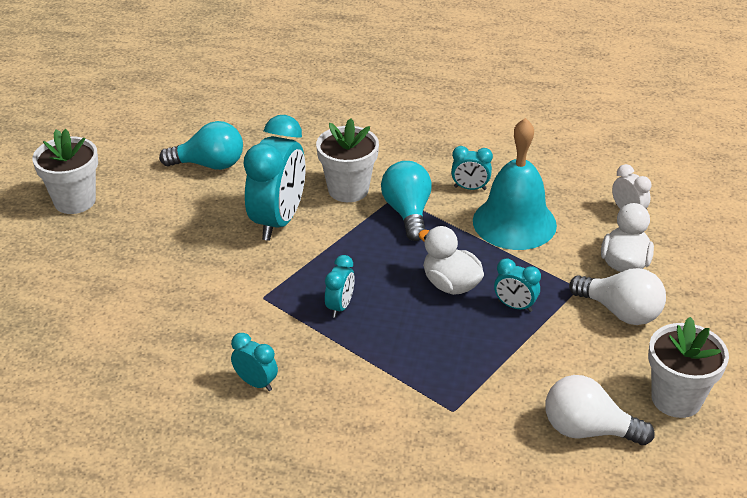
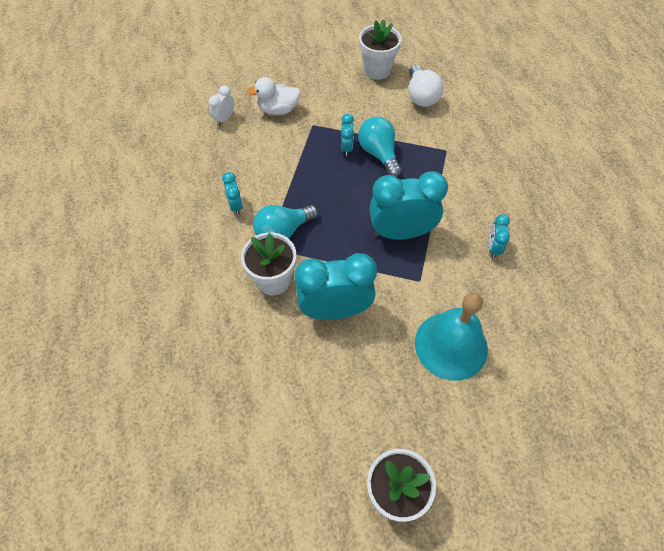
camera: 115 degrees left, 20 degrees up
(209, 165) = (287, 403): turquoise light bulb -> turquoise light bulb (379, 154)
(340, 306) = (401, 232): turquoise clock -> turquoise clock, size x2.13
(450, 284) = (345, 183): white duck -> none
(514, 222) = (264, 170): turquoise bell -> turquoise bell (451, 345)
(620, 312) = (323, 103): white light bulb -> none

